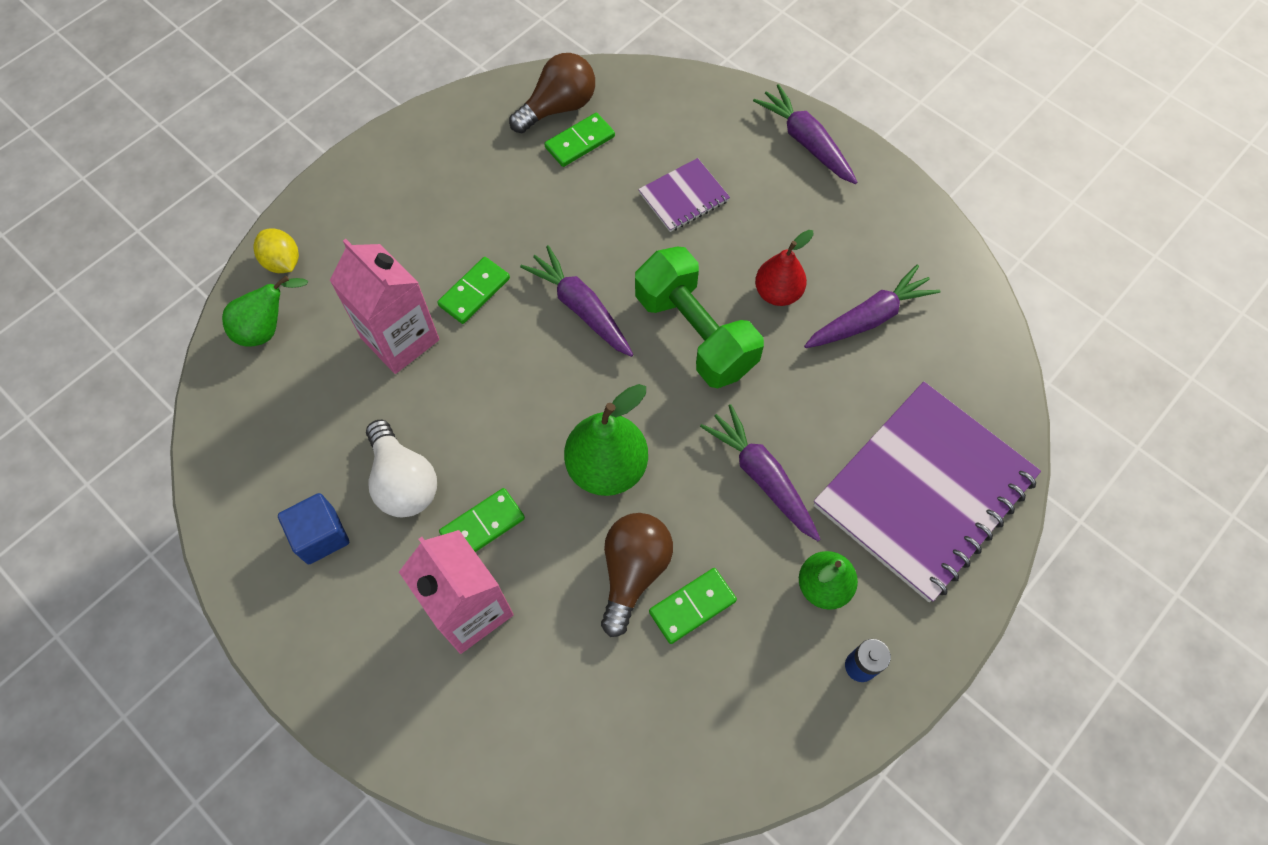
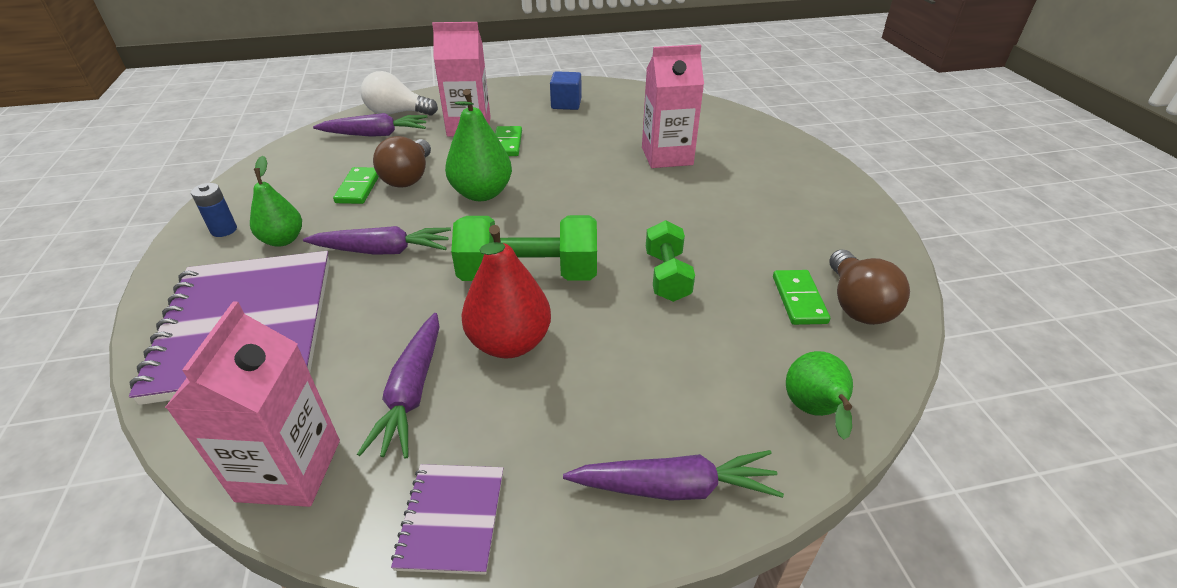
camera: 125 degrees right, 25 degrees down
(267, 329) = (720, 121): green pear -> green pear (813, 412)
(283, 262) = (770, 136): yellow lemon -> none
(403, 481) = (566, 131): white light bulb -> white light bulb (397, 113)
(474, 292) = (677, 192): green domino -> none
(580, 308) = (615, 230): purple carrot -> purple carrot (375, 134)
(617, 236) = (667, 276): none -> green dumbbell
(633, 572) = (408, 177): brown light bulb -> brown light bulb turned 45 degrees clockwise
(684, 197) = (676, 336): purple notebook -> purple notebook (451, 519)
(777, 293) = (509, 343): red pear -> red pear, size x1.51
(974, 335) = (289, 470): none -> pink carton

